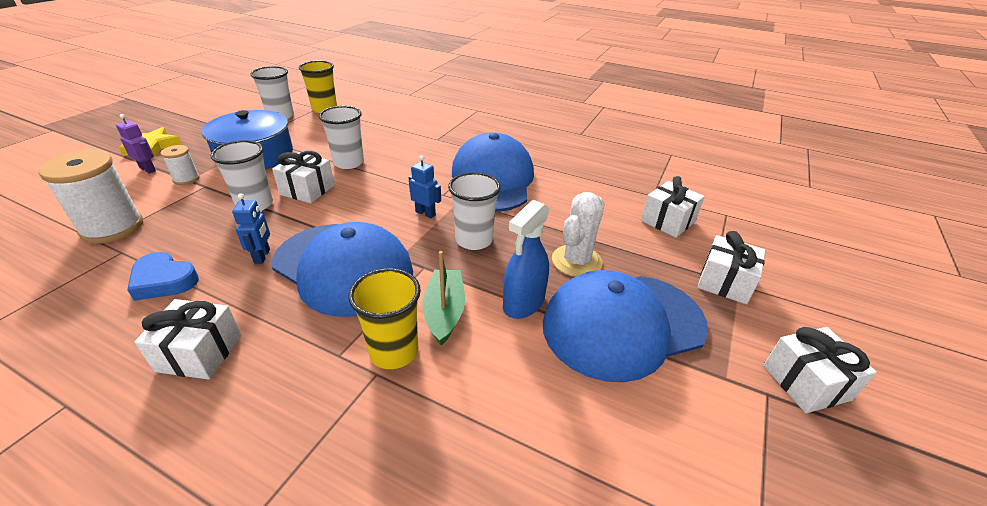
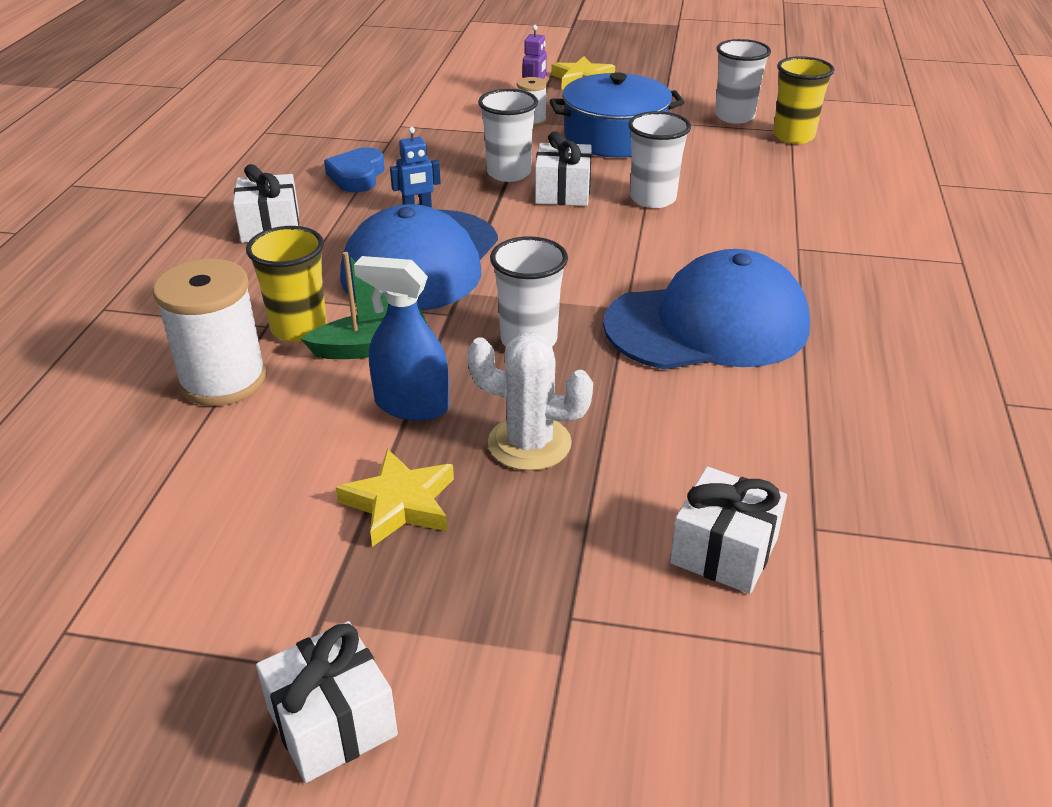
camera: 75 degrees right, 0 degrees up
(112, 228) = (423, 123): white spool -> white spool (223, 380)
(425, 213) = (568, 287): blue robot -> none
(622, 324) = (400, 503): blue cap -> yellow star
(724, 282) = (559, 632): white gift -> none

